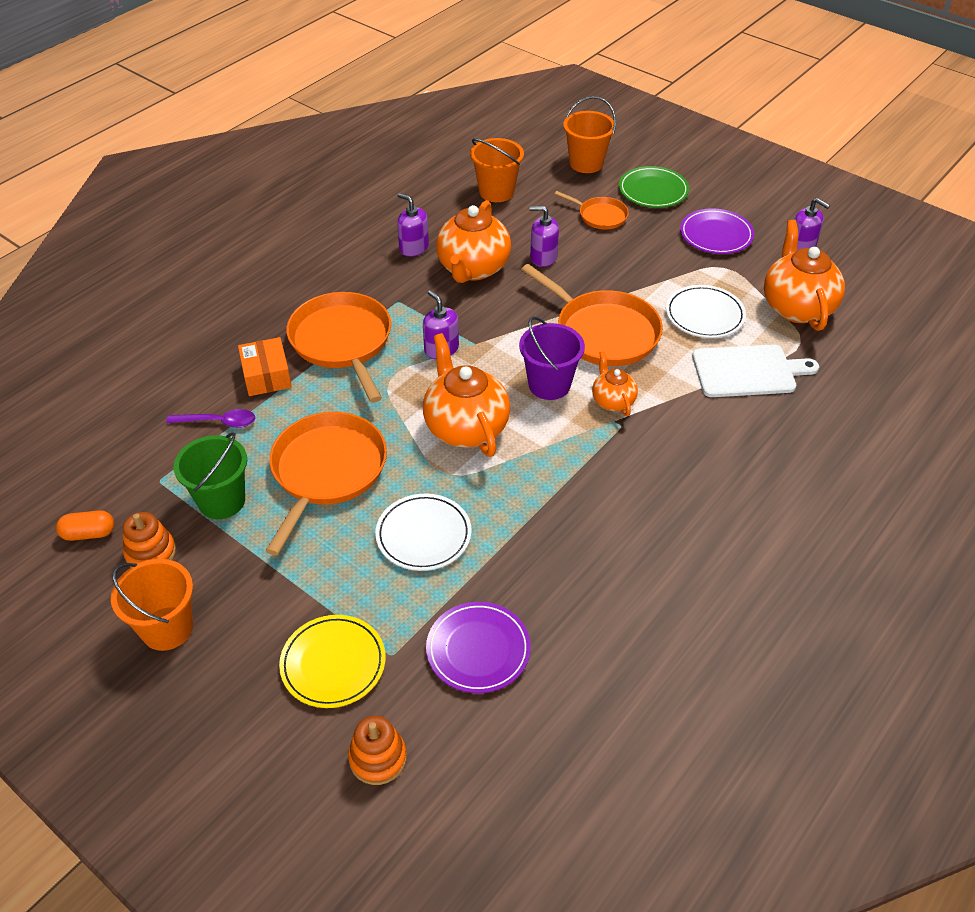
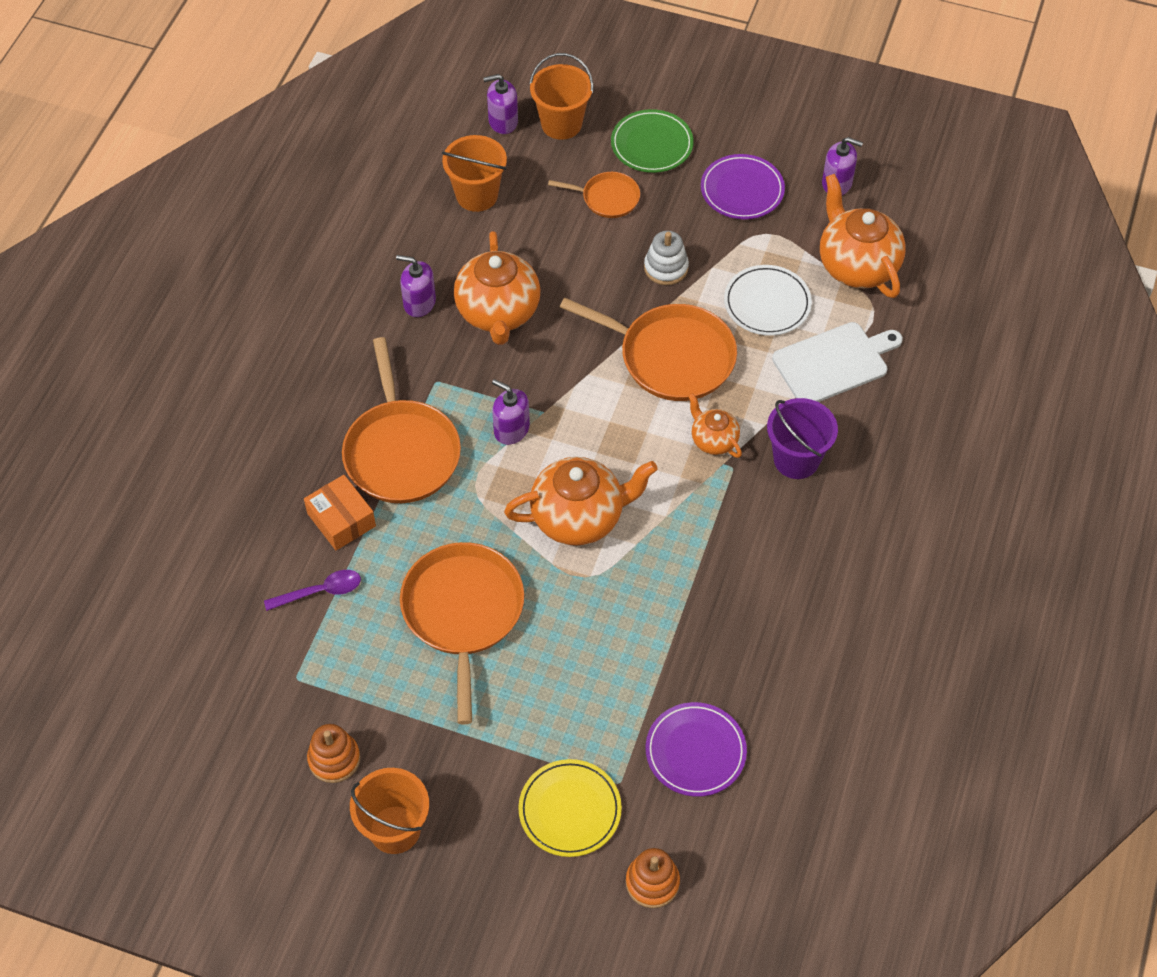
camera: 20 degrees left, 10 degrees up
(89, 533) = (258, 759): orange capsule -> none
(222, 501) = (374, 680): green bucket -> none
(342, 342) = (401, 452): orange pan -> orange pan turned 150 degrees counterclockwise
(423, 535) = (592, 652): white plate -> none
(465, 427) = (579, 517): orange teapot -> orange teapot turned 120 degrees clockwise
(543, 257) = (568, 275): purple soap dispenser -> purple soap dispenser (503, 121)
(549, 385) = (642, 440): purple bucket -> purple bucket (796, 459)
(627, 271) = (666, 268): none -> white stacking toy

